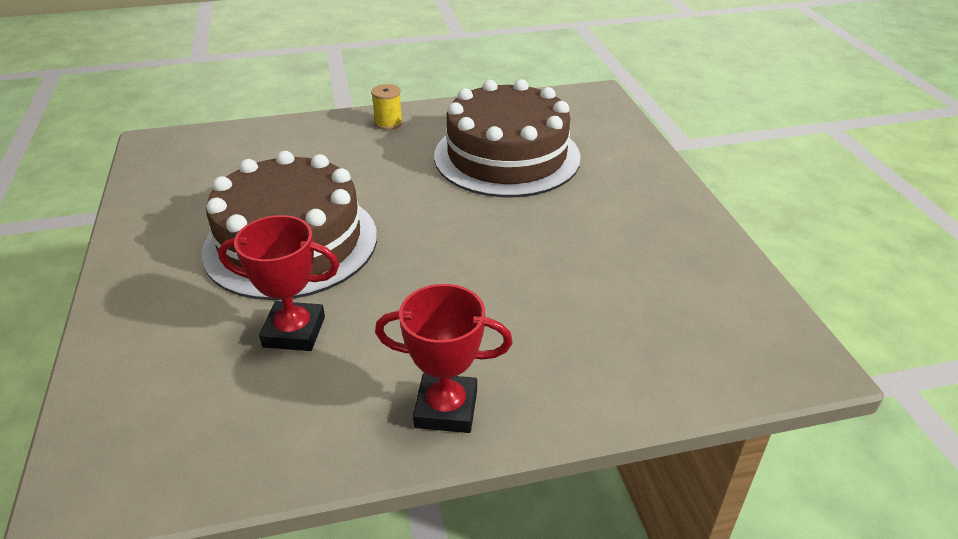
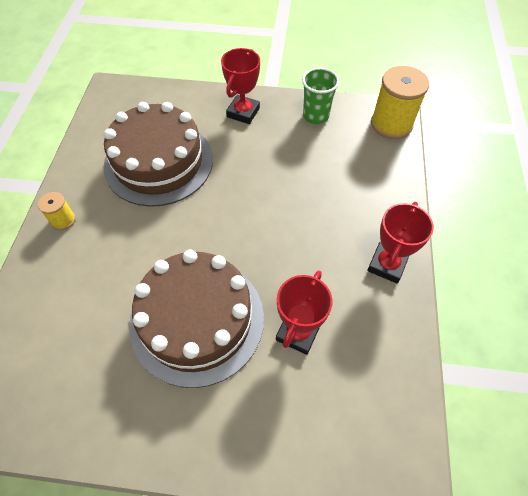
camera: 70 degrees left, 20 degrees up
(647, 197) = (243, 112): none -> red trophy
(705, 267) = (316, 116): none -> green cup
(771, 362) = (391, 124): none -> yellow spool

